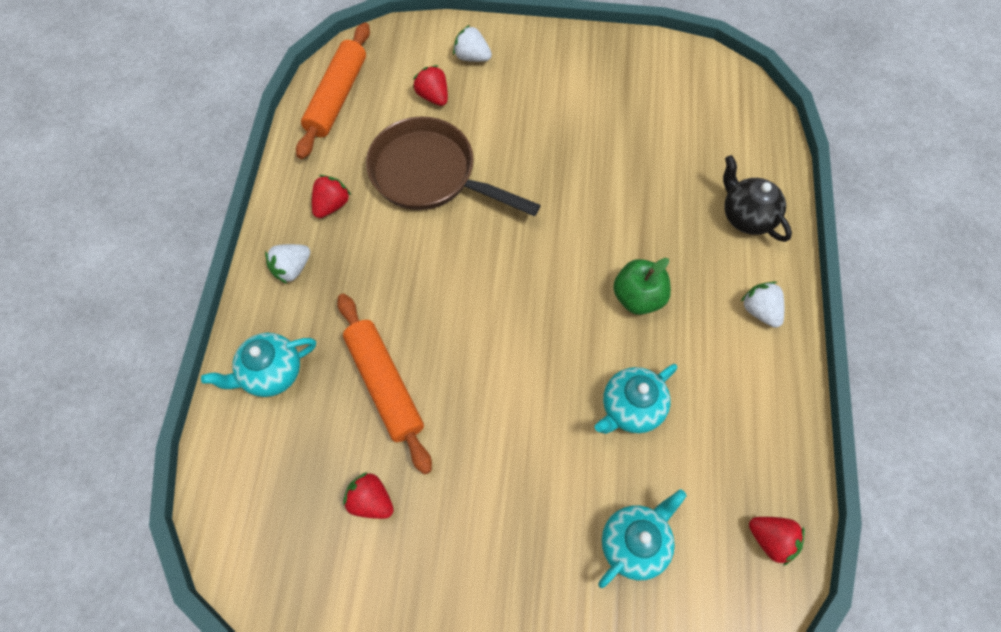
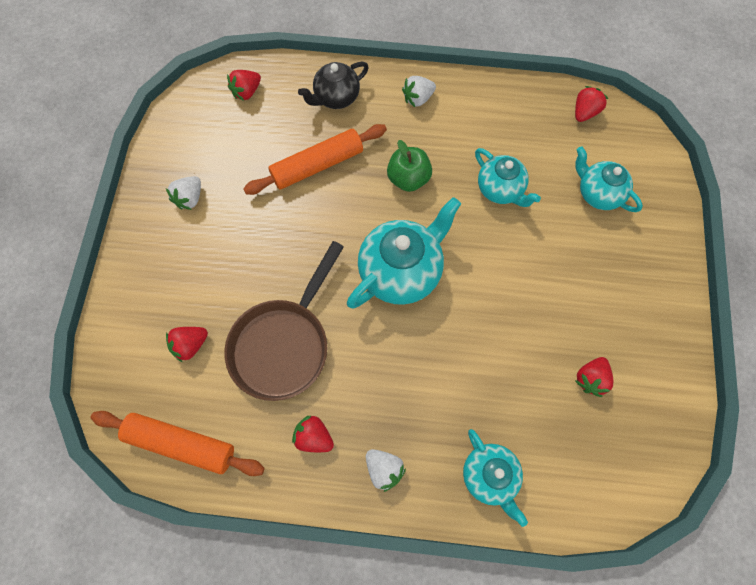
camera: 90 degrees left, 5 degrees up
(385, 384) = (493, 373): orange rolling pin -> orange rolling pin (317, 165)
(472, 57) = (144, 308): white strawberry -> white strawberry (190, 198)
(513, 287) = (401, 271): none -> turquoise teapot
(740, 124) = (247, 92): none -> red strawberry

